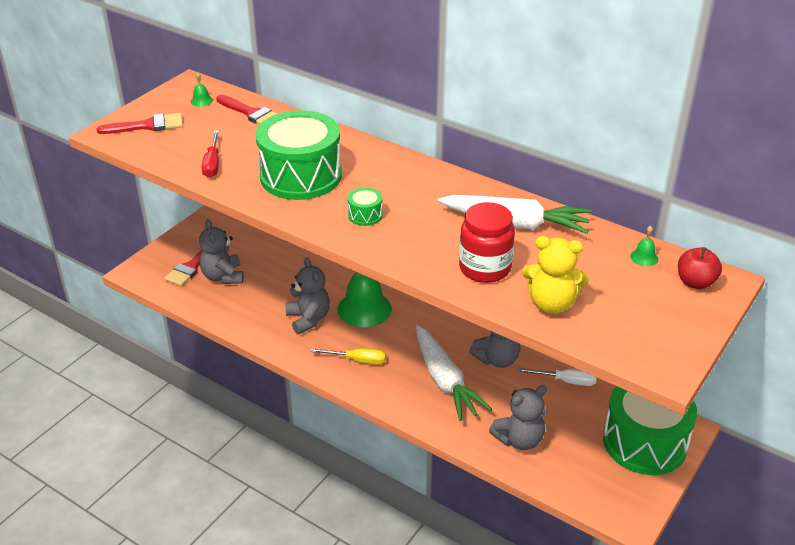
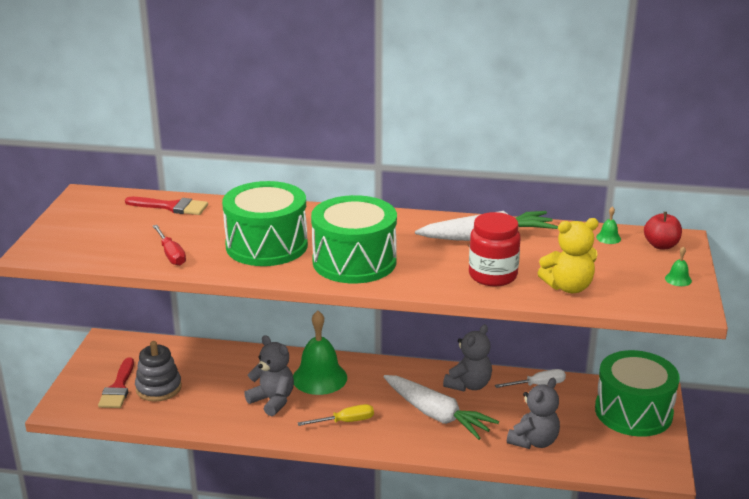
camera: 25 degrees left, 10 degrees down
(147, 126) = (73, 238): red brush -> none
(201, 101) = (110, 207): green bell -> green bell (678, 279)
(223, 276) = (158, 388): grey teddy bear -> grey stacking toy
(365, 215) = (354, 261): green drum -> green drum, size x2.48

